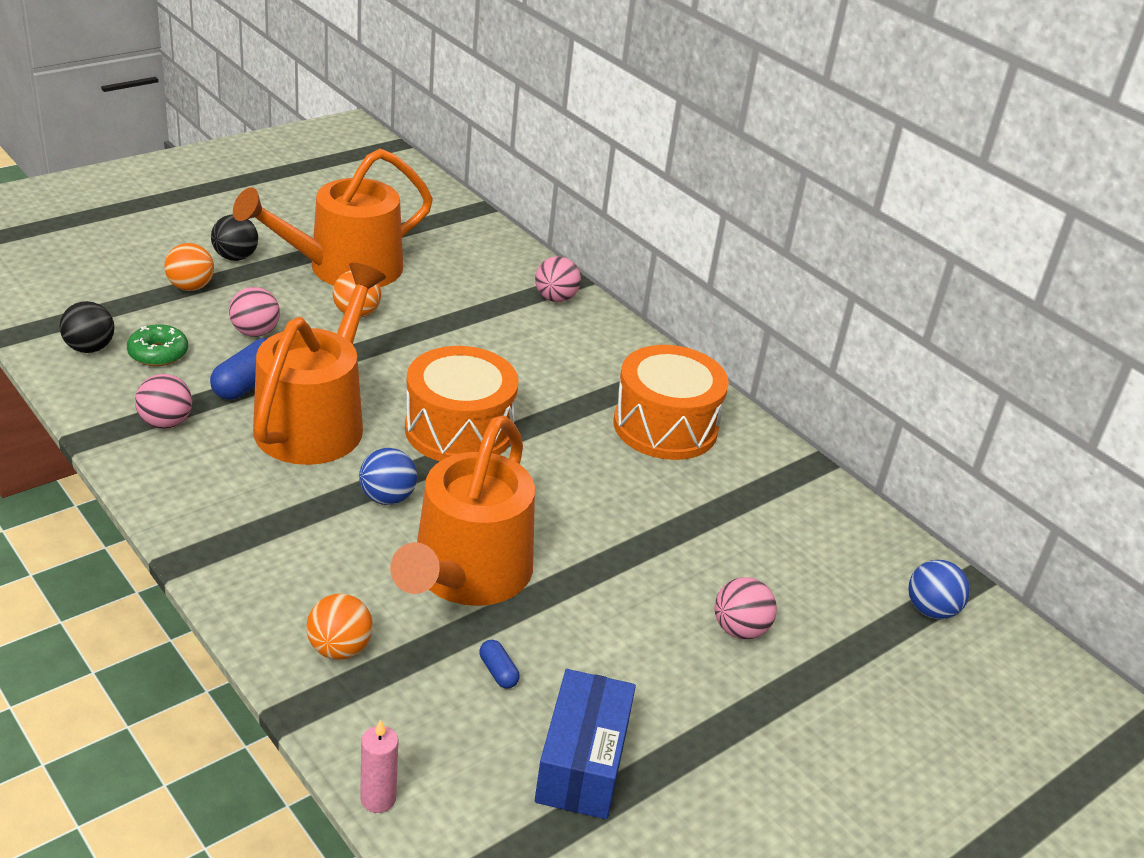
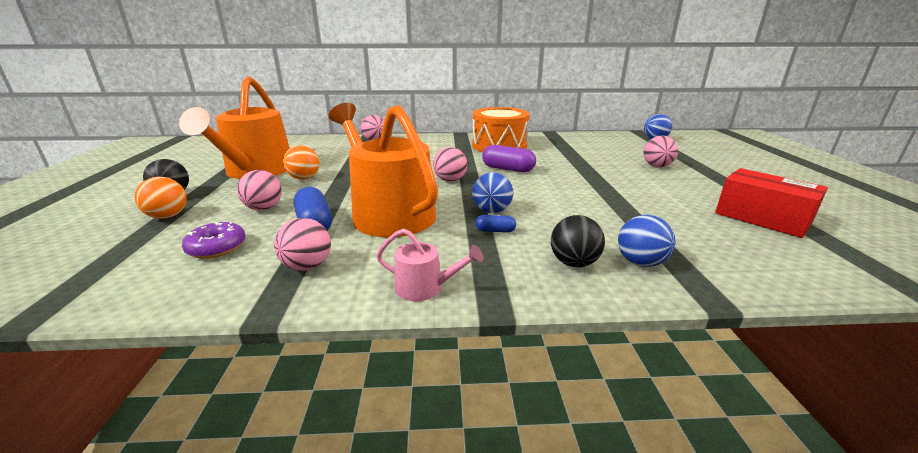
camera: 50 degrees left, 10 degrees down
(90, 348) = (146, 277): black ball -> black ball (573, 263)
(158, 353) = (217, 248): green donut -> purple donut
(180, 508) = (425, 287): none -> pink watering can
(339, 649) = (640, 262): orange ball -> blue ball
(378, 799) = (813, 288): pink candle -> none
(459, 430) = (450, 180): orange drum -> pink ball
(466, 574) = (582, 208): orange watering can -> none
(498, 672) = (677, 220): blue capsule -> blue capsule (495, 231)
(557, 468) = (508, 169): none -> purple capsule
(582, 763) = (761, 218): blue box -> red box

